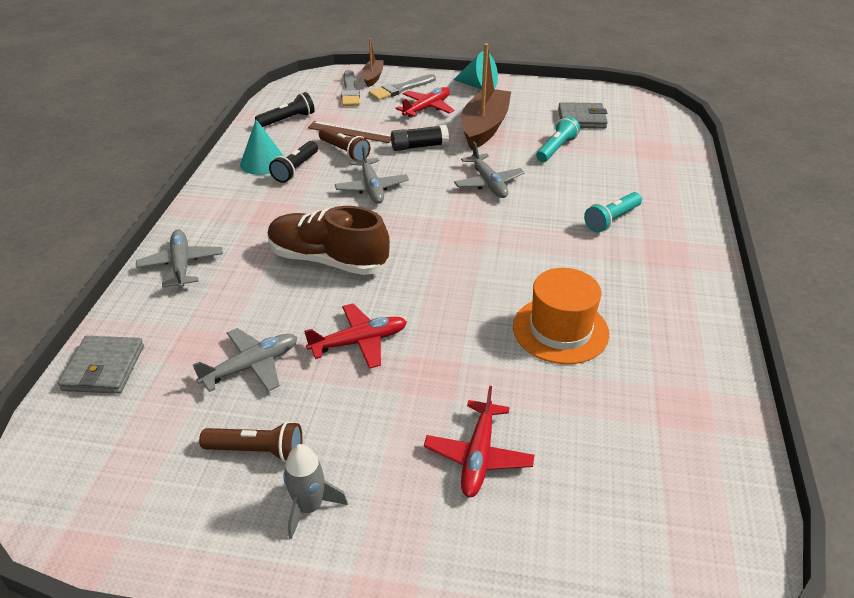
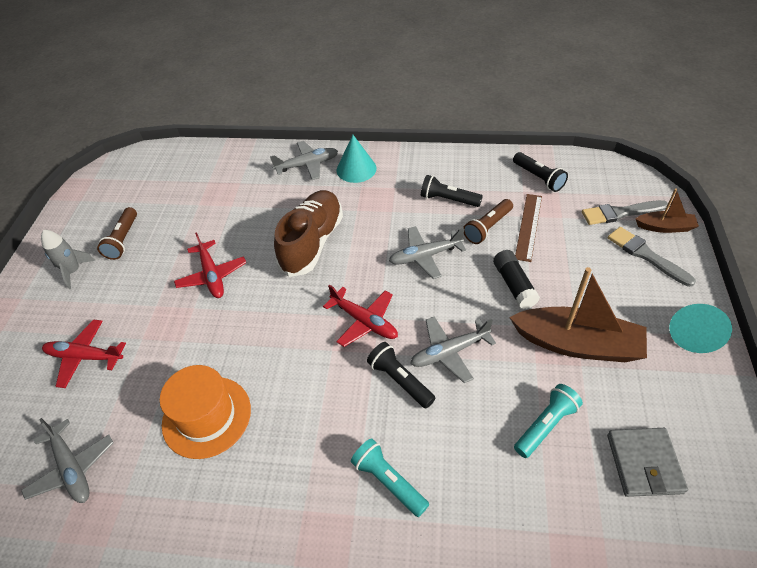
camera: 90 degrees right, 10 degrees up
(104, 368) = (207, 159): grey wallet -> none
(251, 366) = (197, 222): grey plane -> grey plane (72, 468)
(263, 162) = (455, 177): turquoise cone -> turquoise cone (356, 169)
(427, 108) = (606, 284): red plane -> red plane (364, 321)
(517, 210) = (400, 380): none -> black flashlight
(556, 149) = (545, 425): turquoise flashlight -> turquoise flashlight turned 75 degrees counterclockwise

